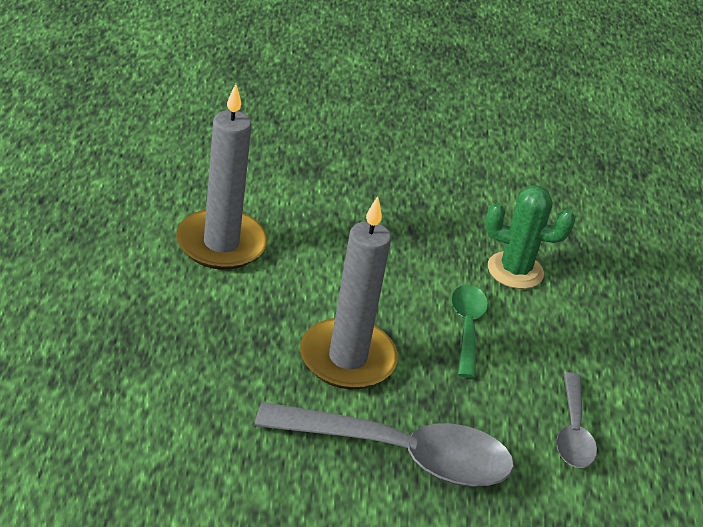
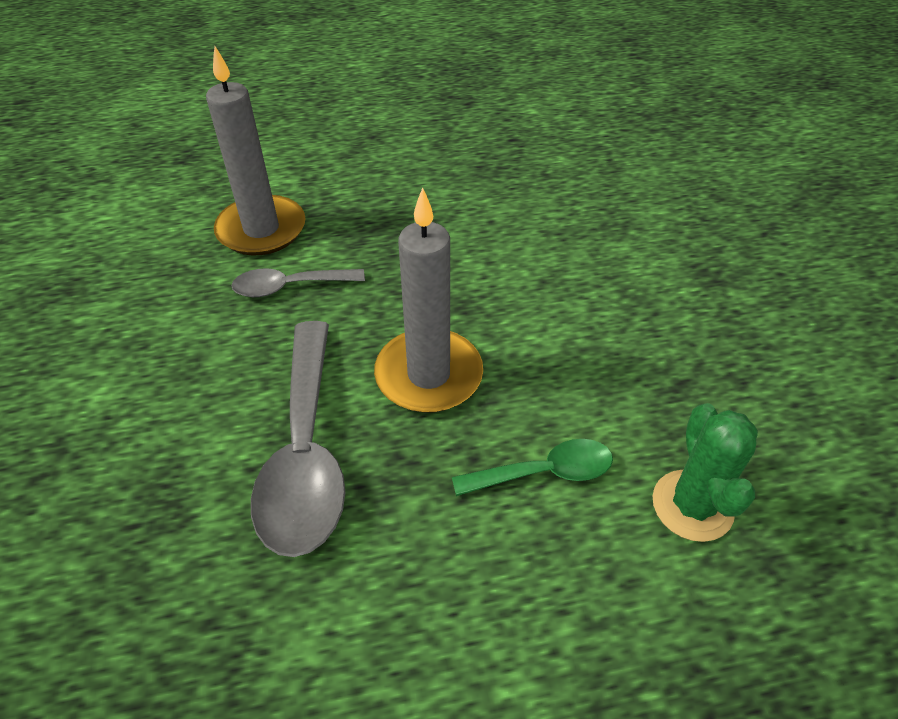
camera: 80 degrees right, 10 degrees up
(221, 244) = (537, 246): grey candle -> grey candle (261, 229)
(573, 432) = (414, 633): grey spoon -> grey spoon (290, 287)

